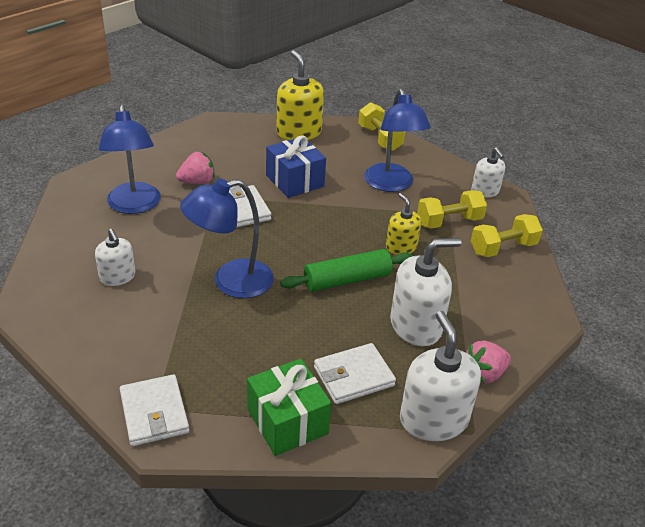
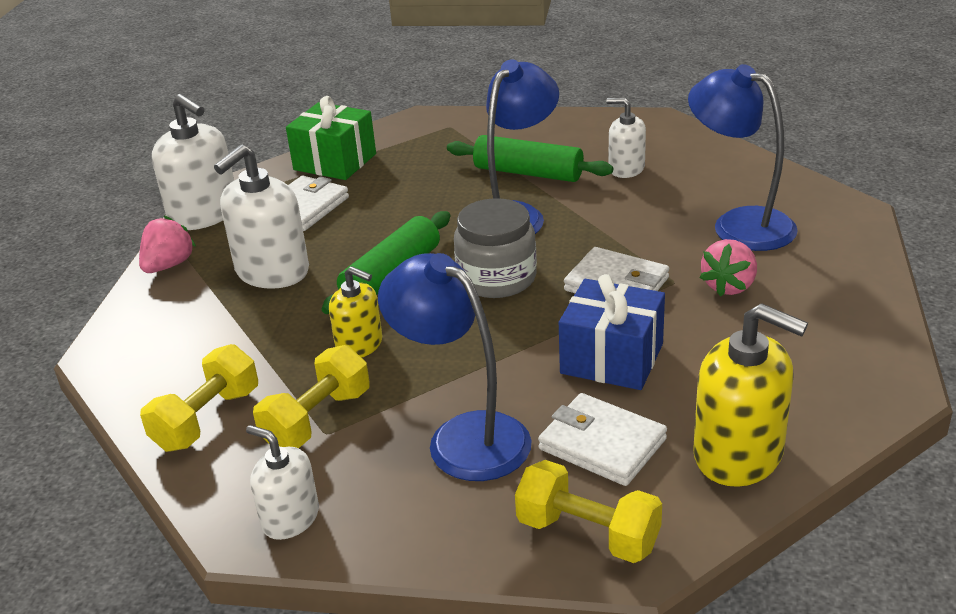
camera: 150 degrees right, 5 degrees down
(154, 413) = (446, 124): white wallet -> white wallet (602, 444)
(175, 312) = (528, 173): none -> green rolling pin
(293, 245) = (497, 278): none -> grey jar

